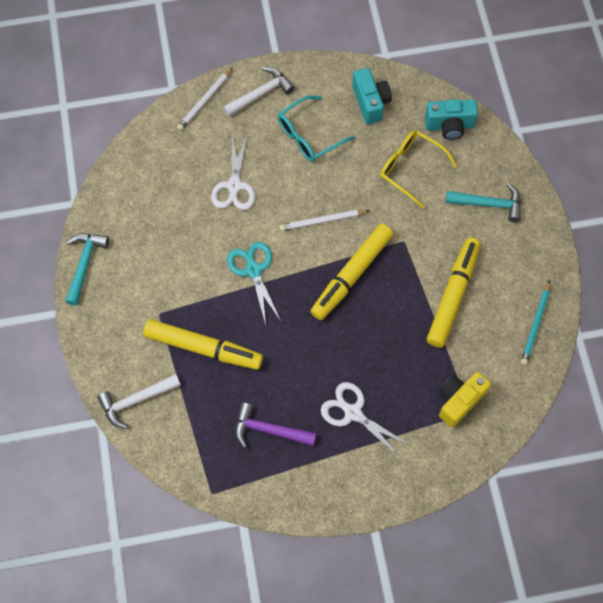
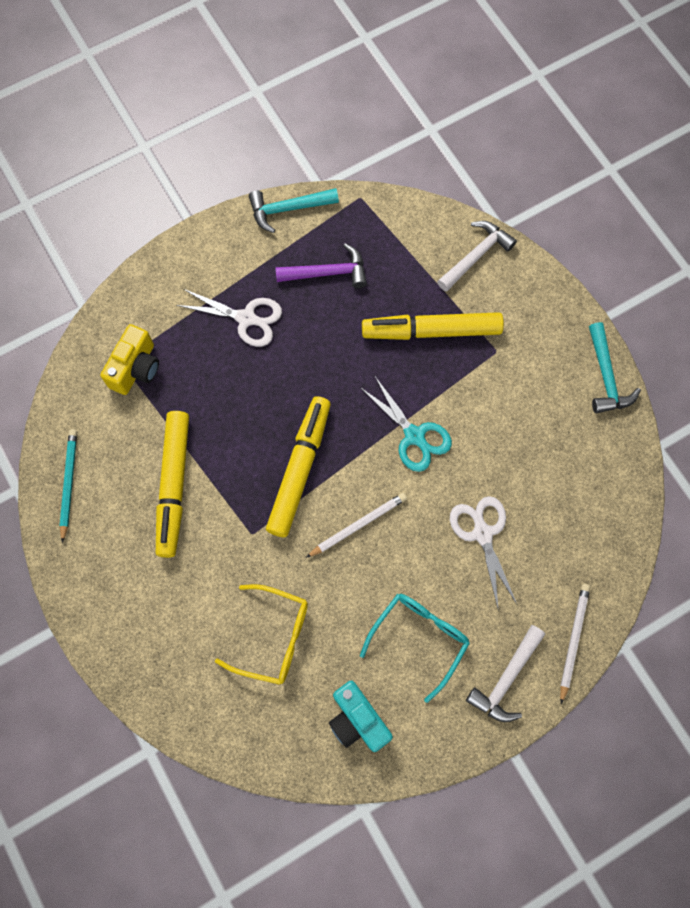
camera: 160 degrees right, 5 degrees up
(449, 126) = (241, 722): turquoise camera -> none
(489, 204) = (160, 622): turquoise hammer -> turquoise hammer (288, 209)

